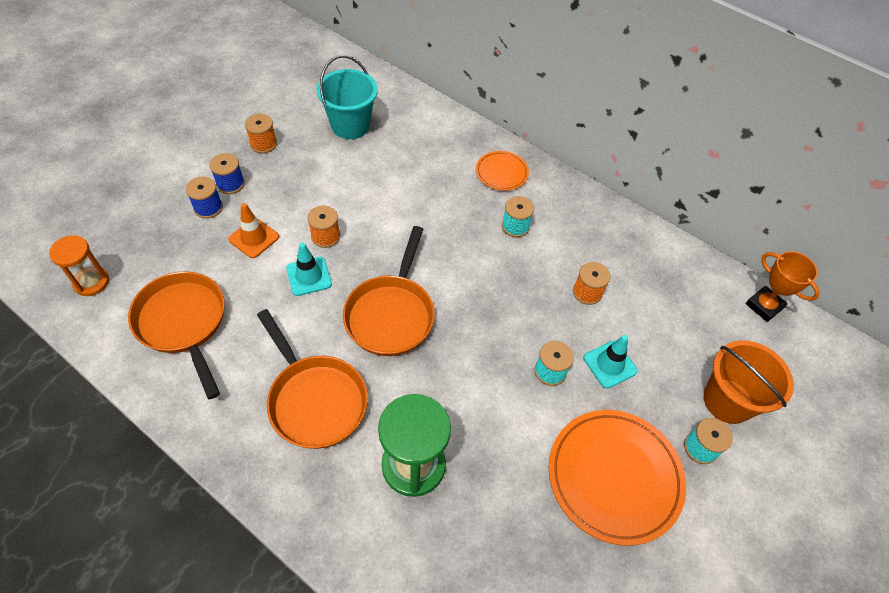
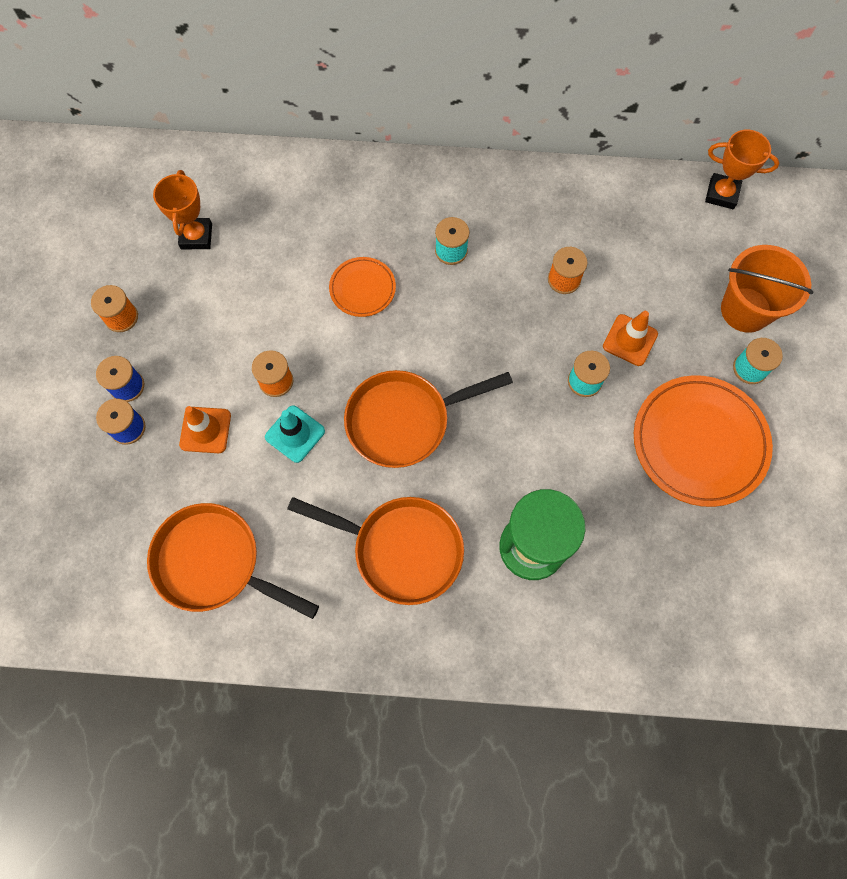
camera: 30 degrees left, 15 degrees up
(91, 282) = (81, 586): orange hourglass -> none
(350, 125) = (196, 236): turquoise bucket -> orange trophy
(391, 314) = (404, 420): orange pan -> orange pan turned 90 degrees clockwise
(501, 173) = (394, 197): orange plate -> orange plate (362, 288)
(610, 364) = (630, 340): turquoise traffic cone -> orange traffic cone

